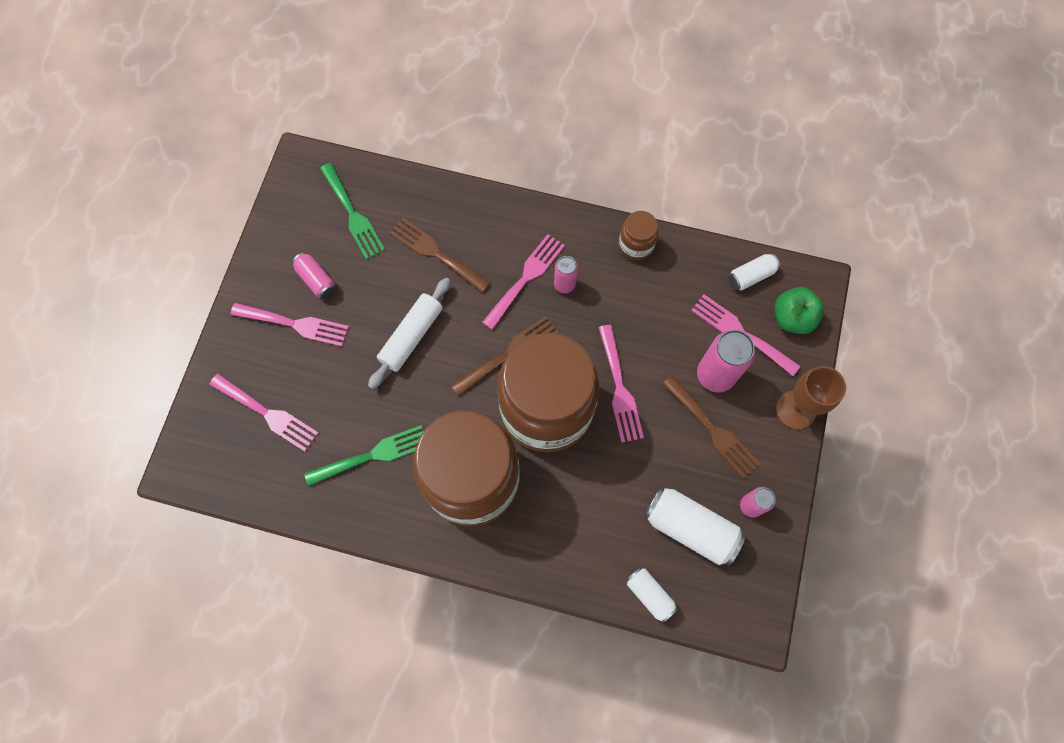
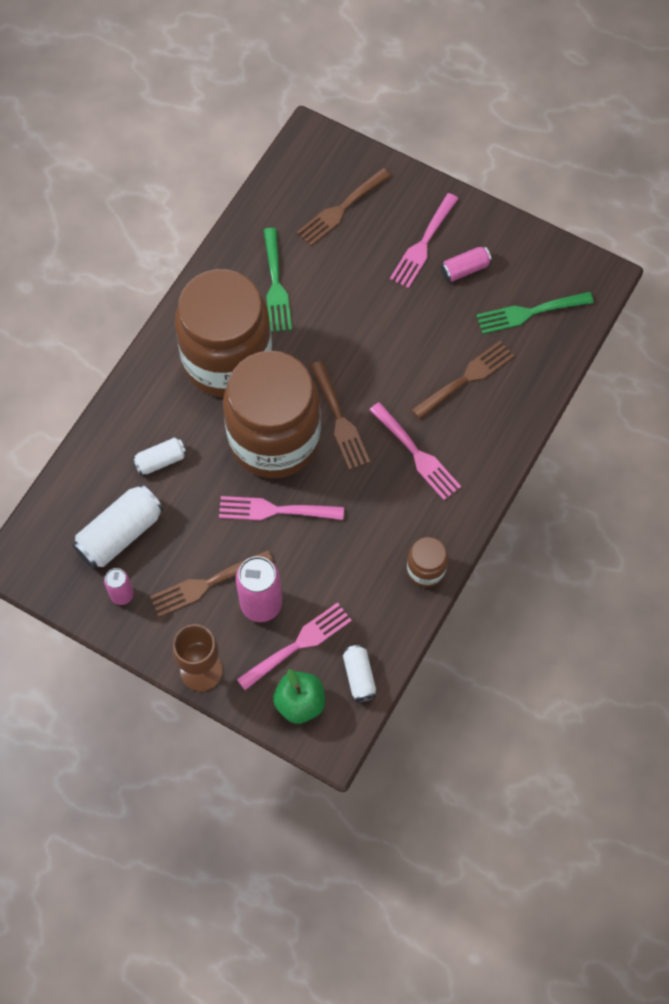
camera: 105 degrees right, 5 degrees down
(267, 414) = (341, 209): pink fork -> brown fork
(411, 336) = (383, 339): white rolling pin -> none
(564, 284) = (400, 488): pink can -> none
(649, 594) = (74, 481): white can -> white can (160, 460)

